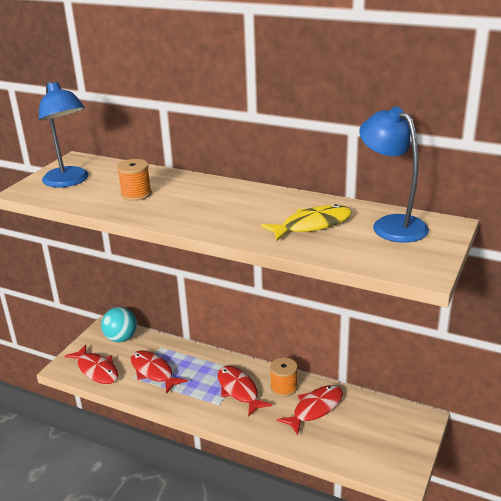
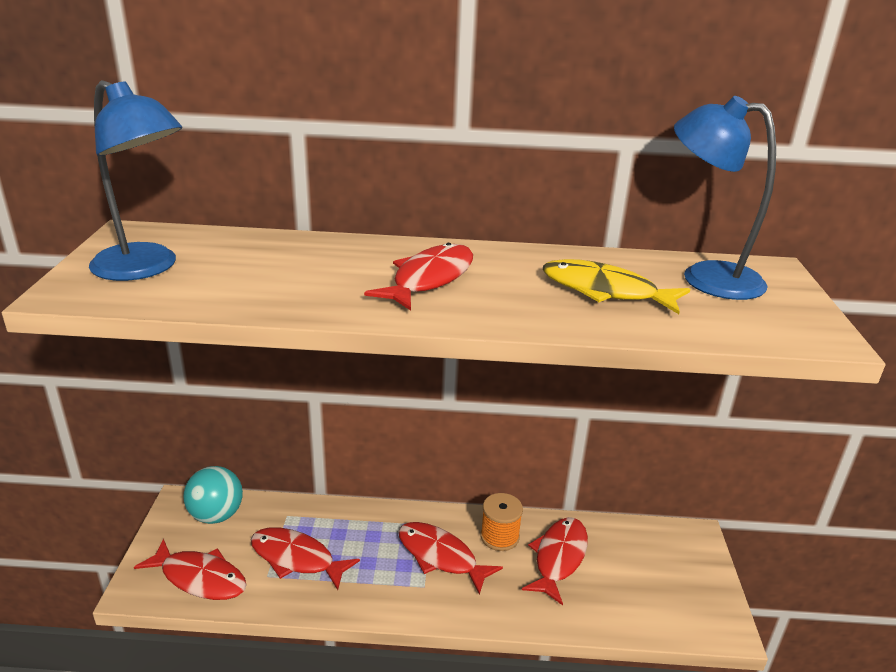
camera: 25 degrees left, 0 degrees up
(136, 194) = (286, 276): orange spool -> none
(213, 205) = (429, 279): none -> red fish
(312, 225) = (605, 291): yellow fish -> yellow fish turned 105 degrees counterclockwise

